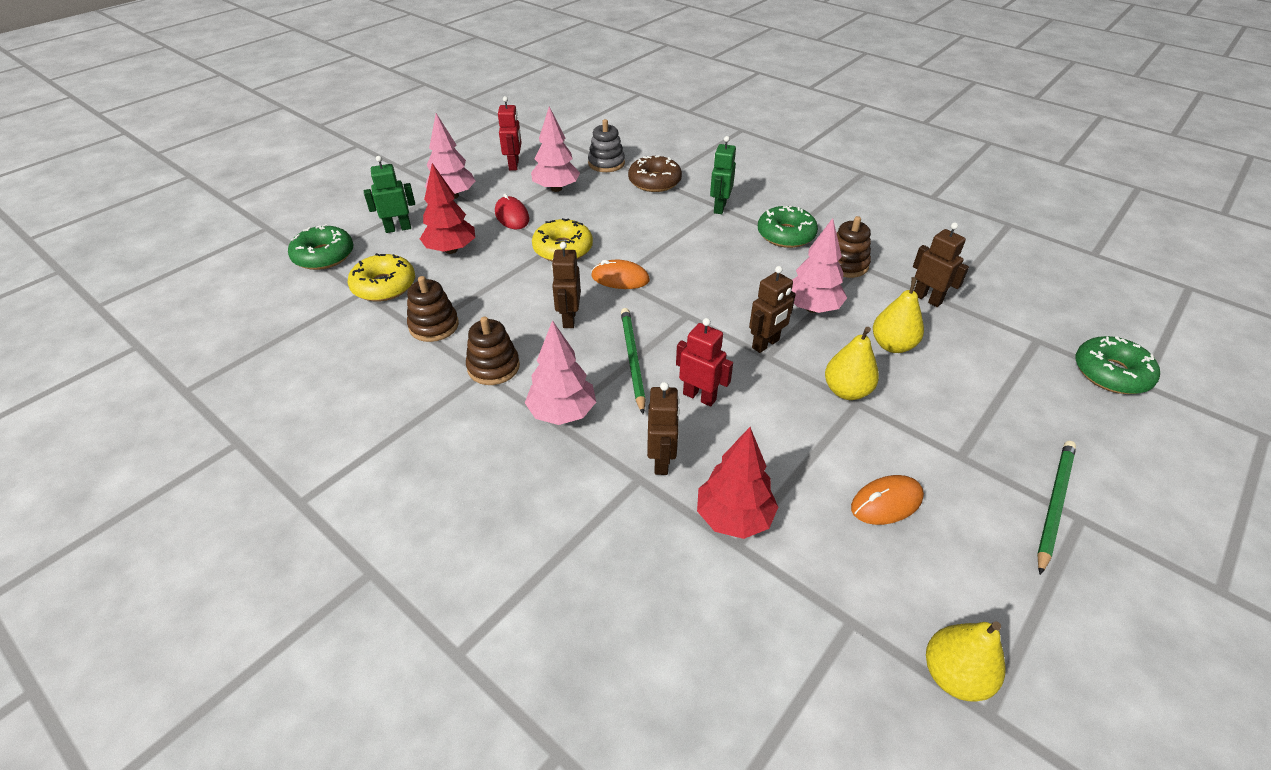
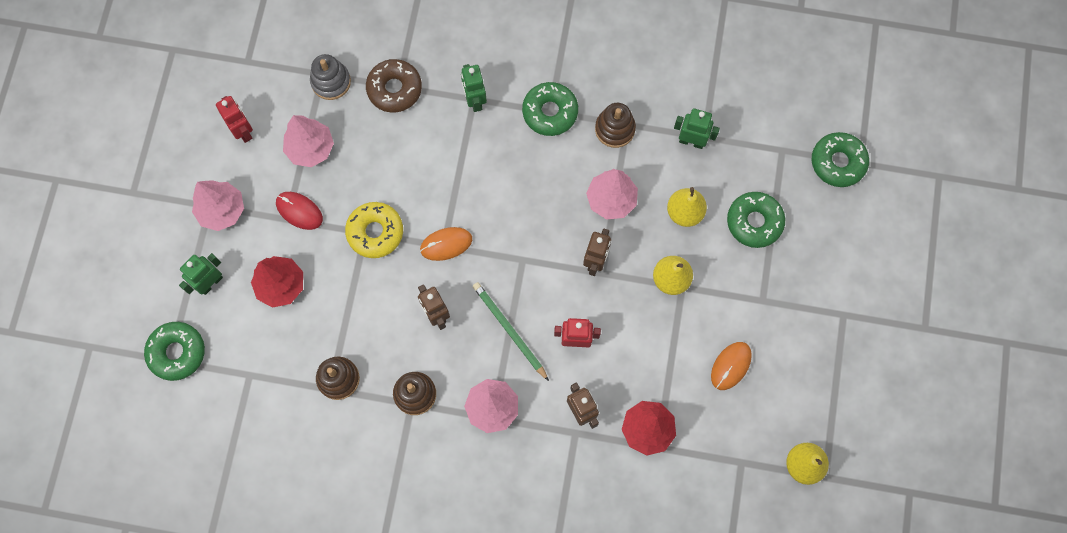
camera: 30 degrees left, 30 degrees up
(384, 286) = (261, 358): yellow donut -> none
(927, 299) = (691, 141): brown robot -> green robot
(978, 383) = (754, 222): none -> green donut
(1054, 504) = (826, 311): green pencil -> none

